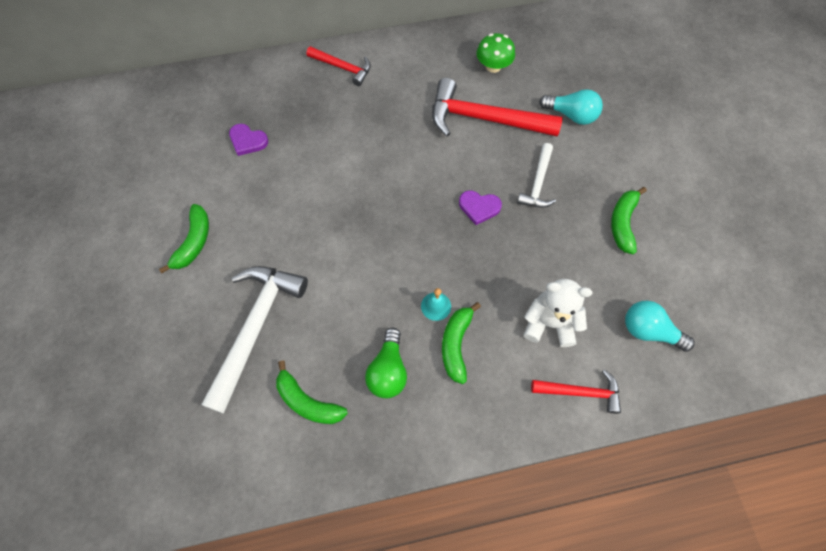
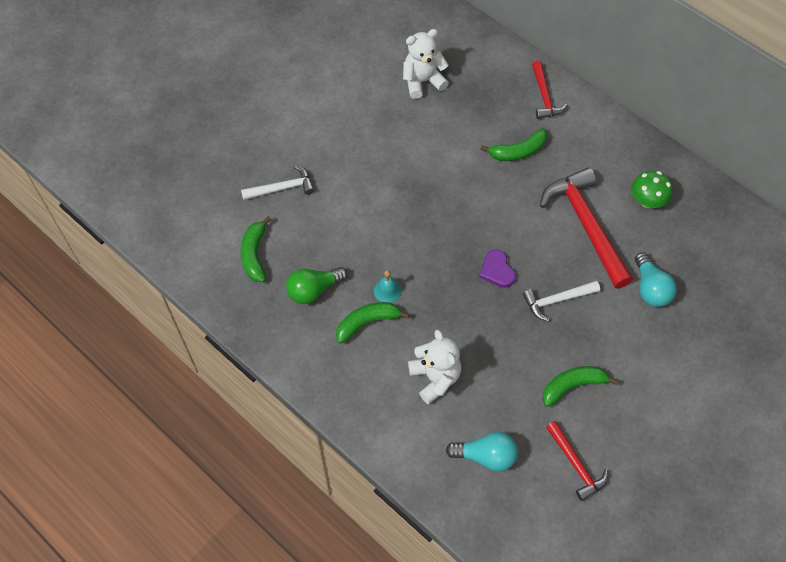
camera: 55 degrees right, 5 degrees down
(194, 242) = (316, 107): green banana -> green banana (518, 151)
(247, 141) = (422, 81): purple heart -> white teddy bear
(255, 328) = (282, 188): white hammer -> white hammer, size x0.55
(580, 392) = (394, 430): red hammer -> red hammer (576, 464)
(649, 331) = (486, 456): turquoise light bulb -> turquoise light bulb turned 105 degrees clockwise

